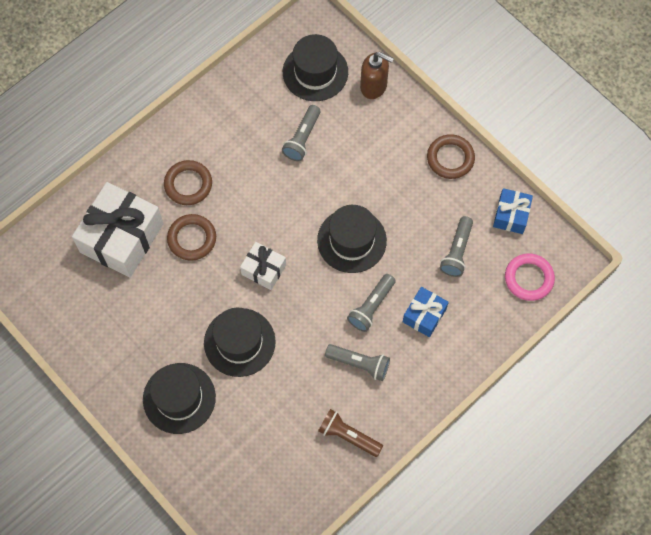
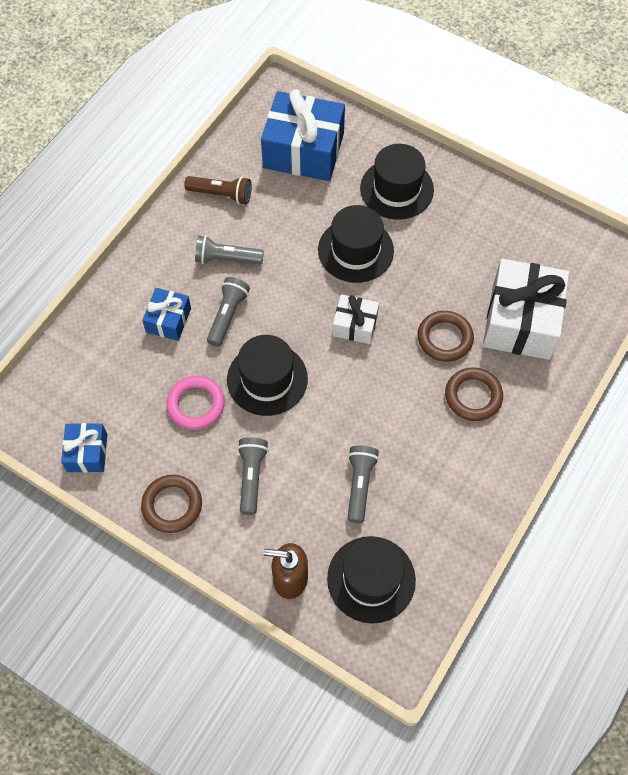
camera: 165 degrees right, 5 degrees down
(255, 467) = (303, 150): none -> blue gift
(456, 251) = (145, 395): grey flashlight -> grey flashlight (252, 477)
(529, 278) = (58, 385): pink ring -> pink ring (196, 404)

